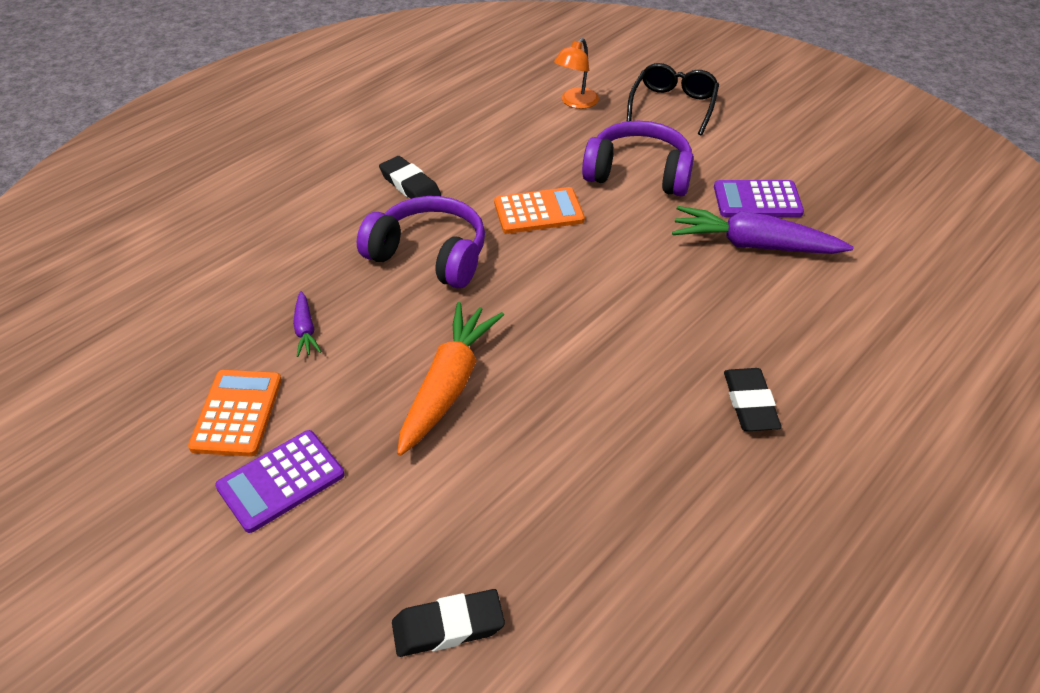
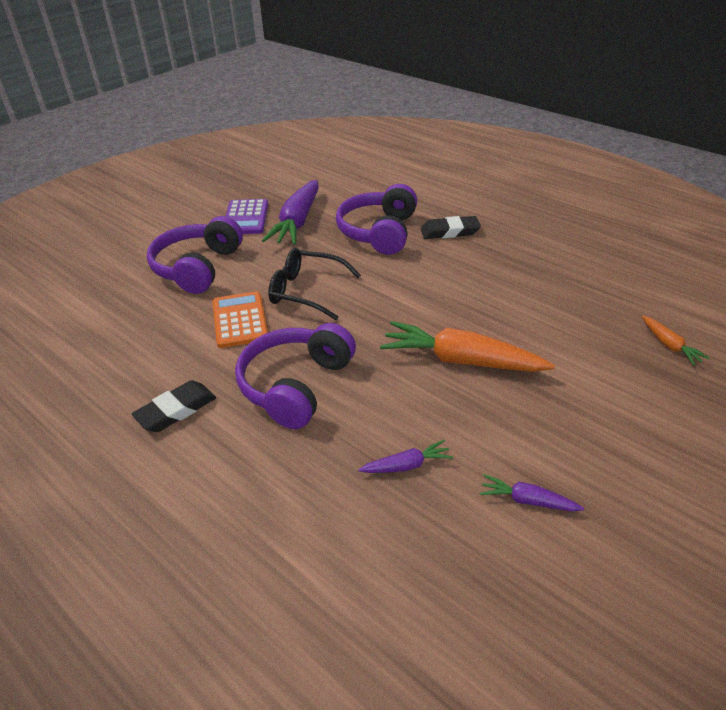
camera: 90 degrees left, 5 degrees down
(237, 413) = (527, 500): orange calculator -> purple carrot
(281, 481) = (592, 452): purple calculator -> none
(448, 627) = (669, 345): black eraser -> orange carrot
(575, 103) = (68, 301): orange lamp -> none
(673, 106) = (102, 248): black glasses -> black glasses (306, 291)
(737, 324) = (379, 232): none -> purple headphones

